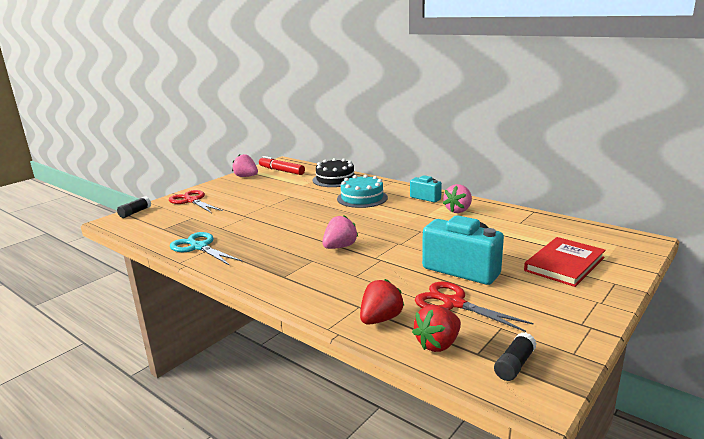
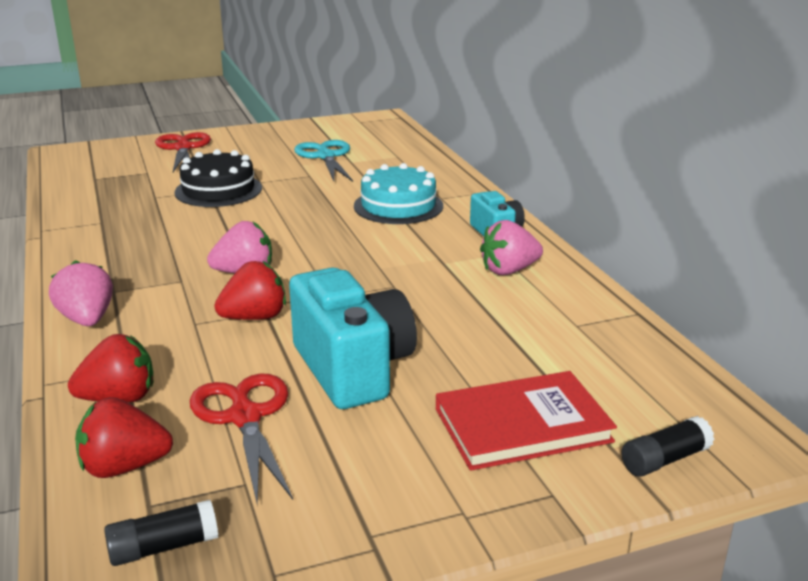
camera: 30 degrees right, 5 degrees up
(135, 212) = (100, 147): black glue stick -> black glue stick (664, 460)
(199, 247) = (91, 216): turquoise scissors -> turquoise scissors (326, 156)
(246, 176) = (301, 129): pink strawberry -> pink strawberry (87, 319)
(281, 171) = (359, 132): red marker -> none
(335, 179) = (410, 164): black cake -> black cake (218, 190)
(381, 263) = (254, 317): none -> red strawberry

